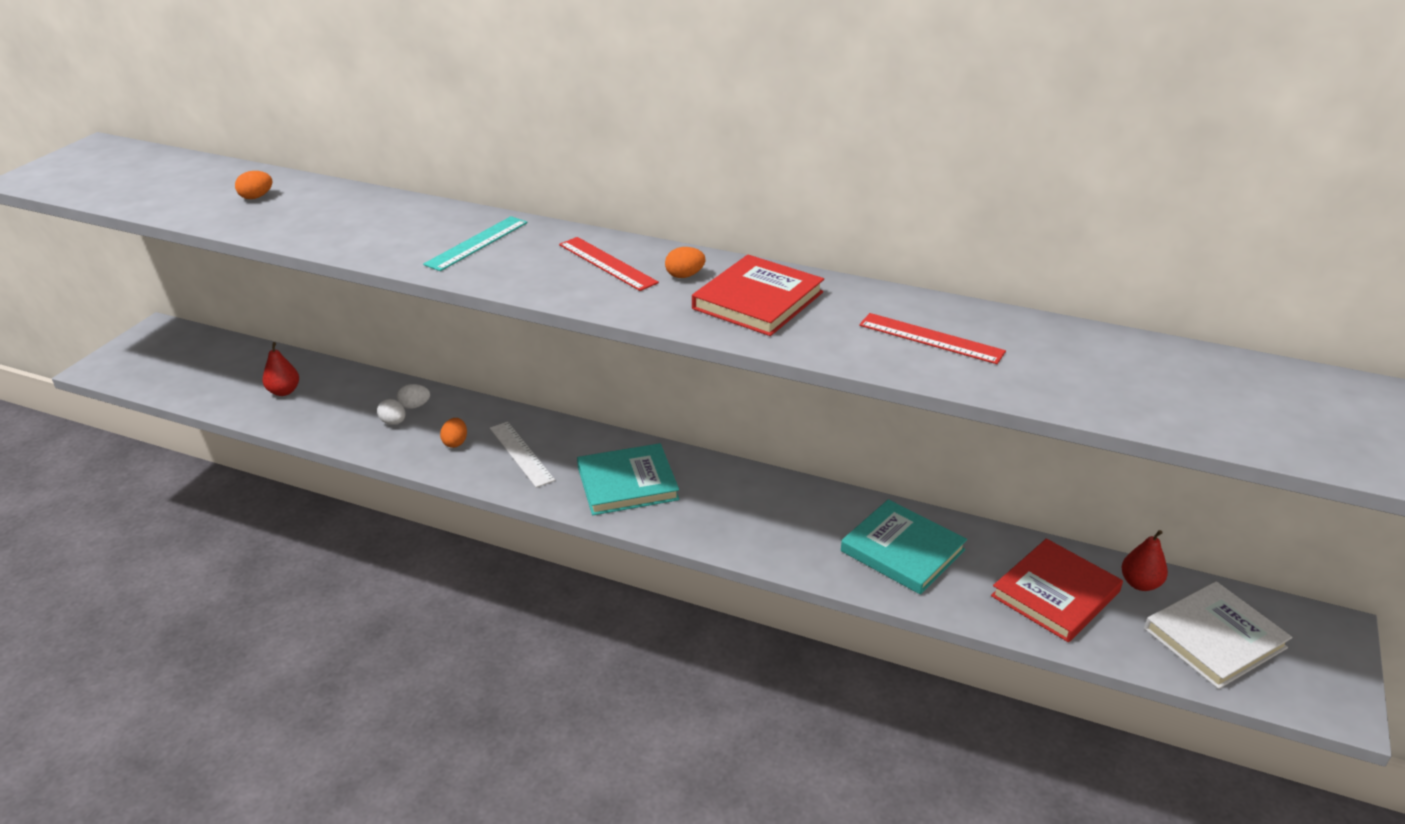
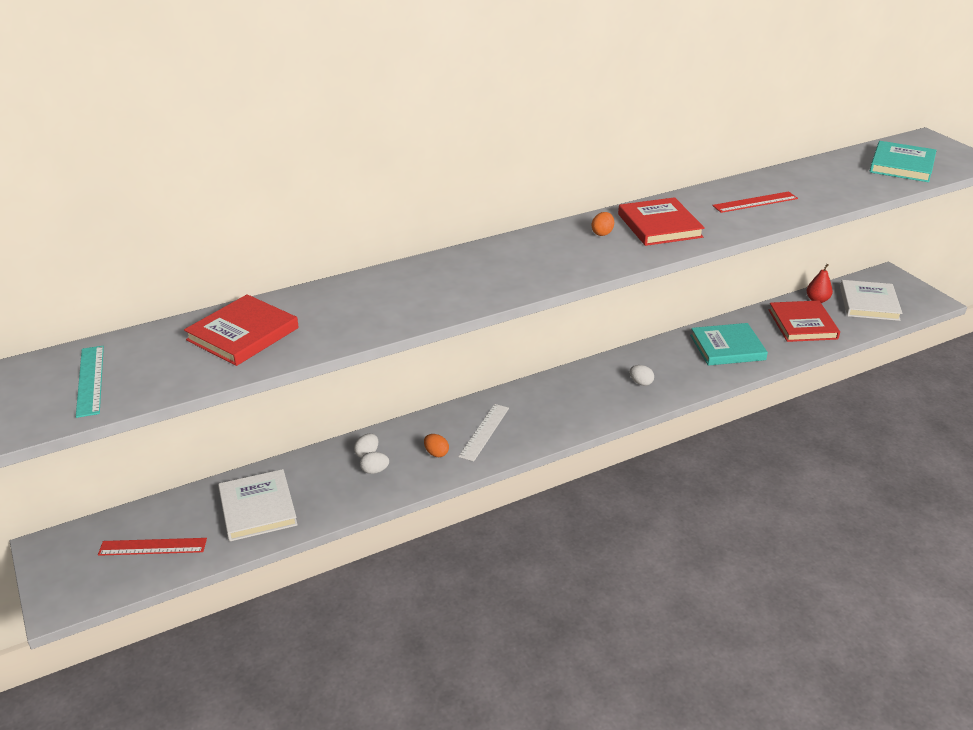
camera: 50 degrees left, 0 degrees up
(256, 197) = (243, 334): orange egg -> red book
(284, 391) = (257, 508): red pear -> white book
(476, 243) = (462, 278): turquoise ruler -> turquoise ruler (90, 380)
(521, 454) = (484, 432): white ruler -> white ruler turned 75 degrees counterclockwise
(607, 263) = (554, 248): red ruler -> red ruler (153, 546)
(627, 483) = (566, 405): turquoise book -> turquoise book (901, 165)
(736, 515) = (641, 382): none -> white egg

